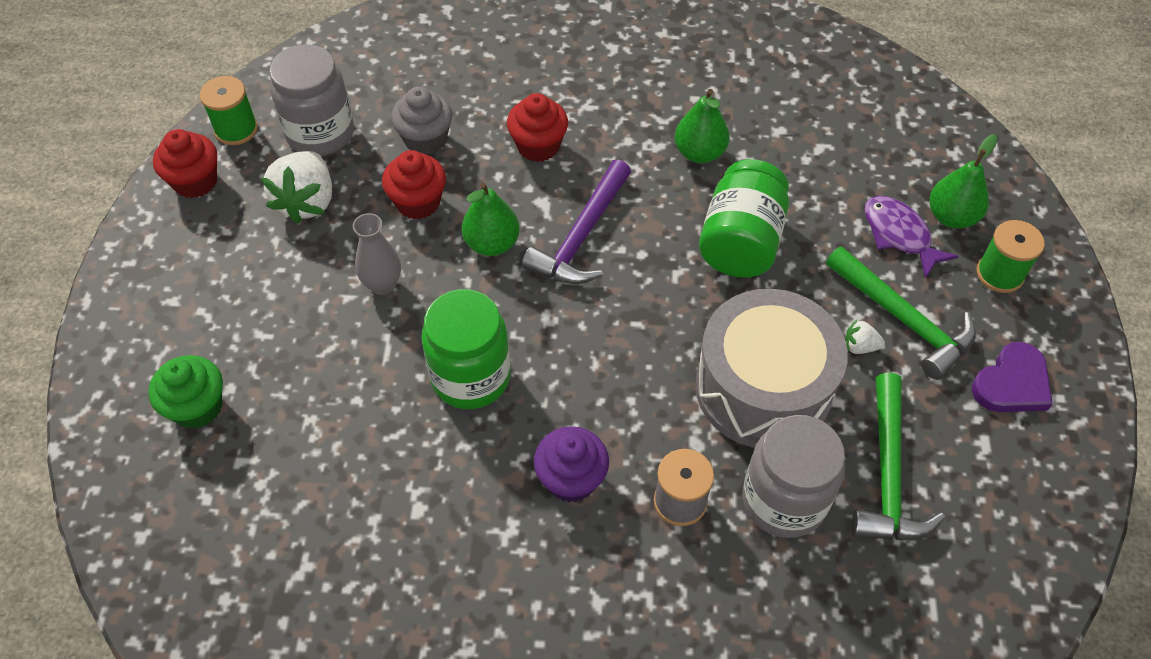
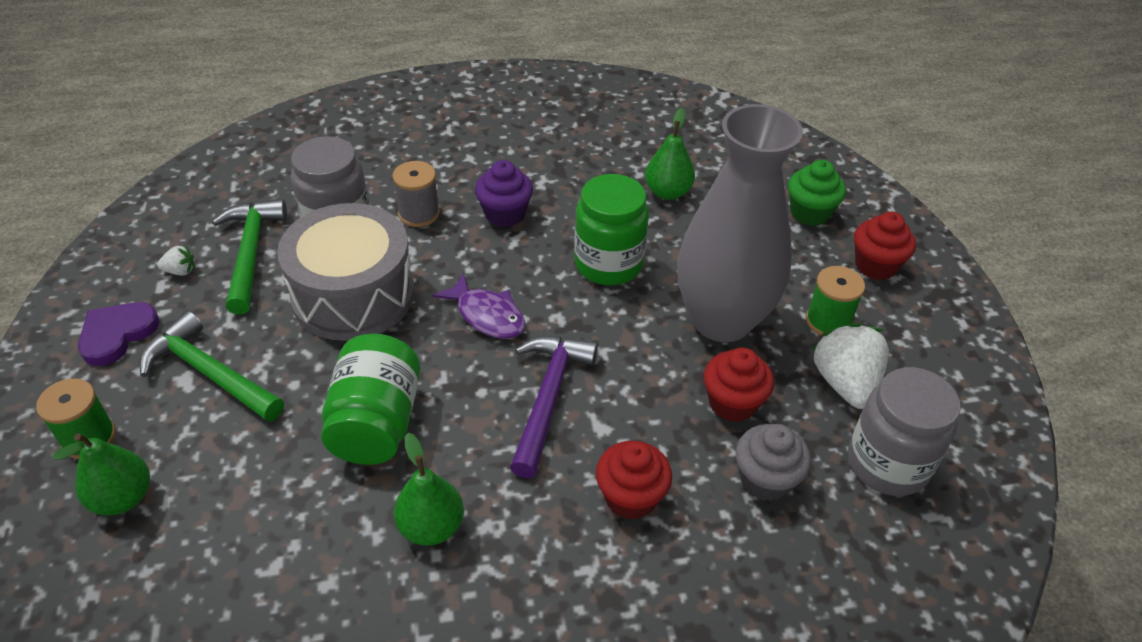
camera: 165 degrees right, 10 degrees down
(195, 181) = (971, 383): red cupcake -> red cupcake (875, 265)
(236, 129) = (982, 450): green spool -> green spool (828, 321)
(383, 285) = (722, 320): grey vase -> grey vase, size x2.50
(492, 243) = (637, 375): green pear -> green pear (667, 192)
(860, 346) = (259, 342): white strawberry -> white strawberry (180, 271)
(899, 235) = (193, 463): purple fish -> purple fish (487, 315)

